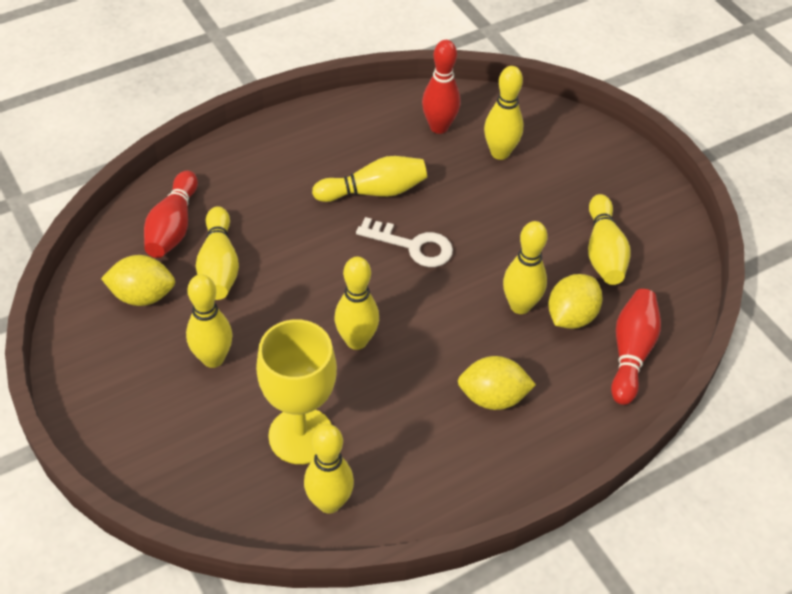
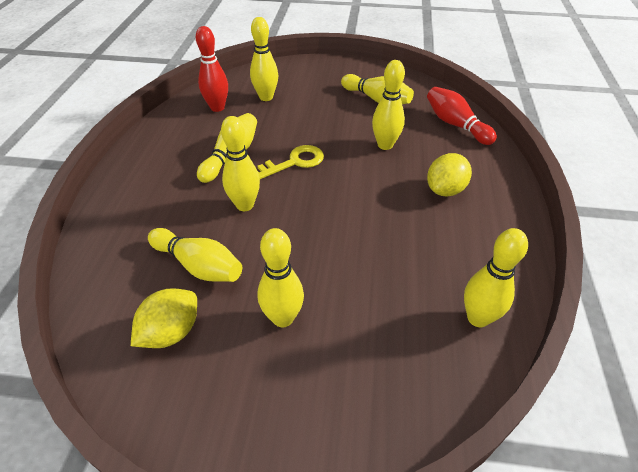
camera: 50 degrees left, 5 degrees down
(173, 227) = (128, 273): red bowling pin -> none
(301, 435) = (403, 302): yellow goblet -> none
(356, 341) = (344, 227): yellow bowling pin -> yellow bowling pin (245, 205)
(413, 246) = (293, 162): white key -> yellow key
(571, 316) = (411, 131): yellow lemon -> none

